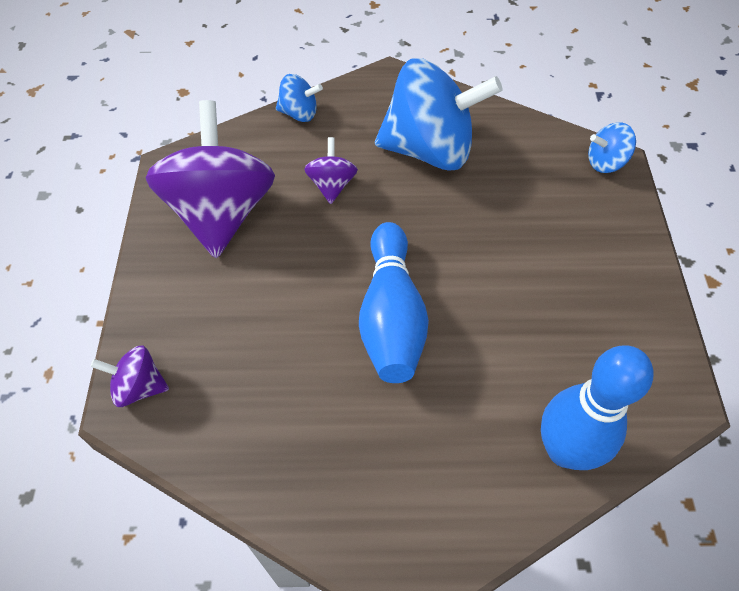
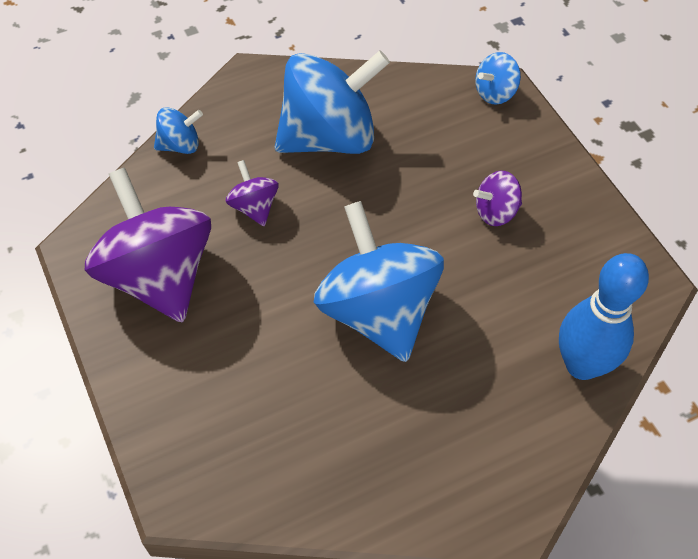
camera: 25 degrees left, 0 degrees up
(139, 387) = (178, 474): purple spinning top -> purple spinning top (495, 212)
(391, 316) = (378, 310): blue bowling pin -> blue spinning top

